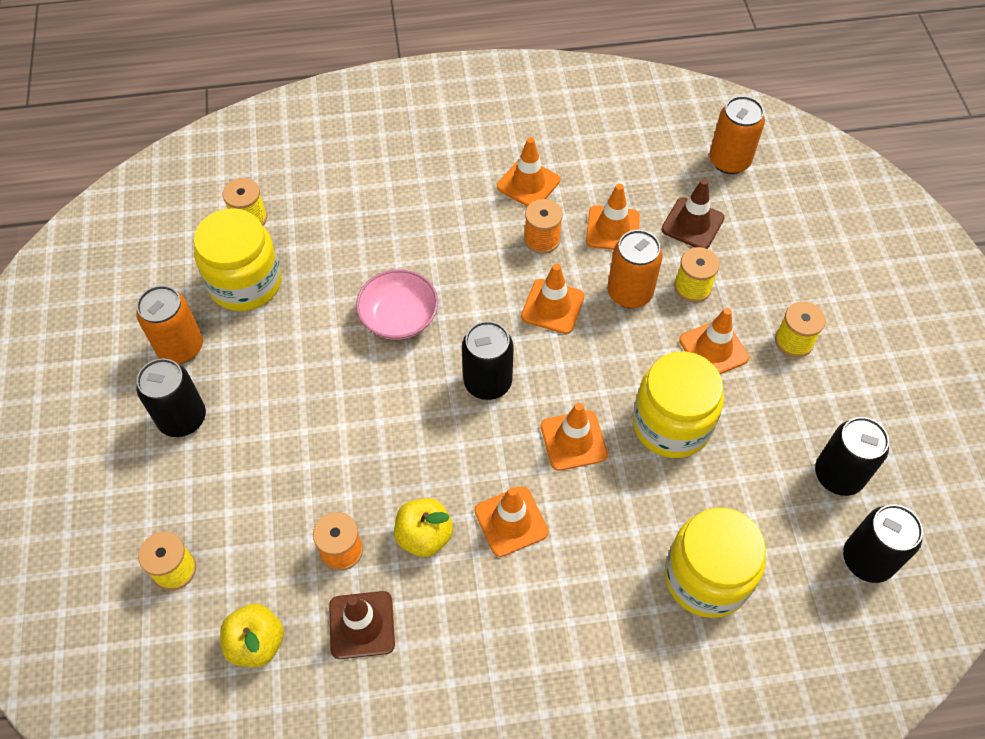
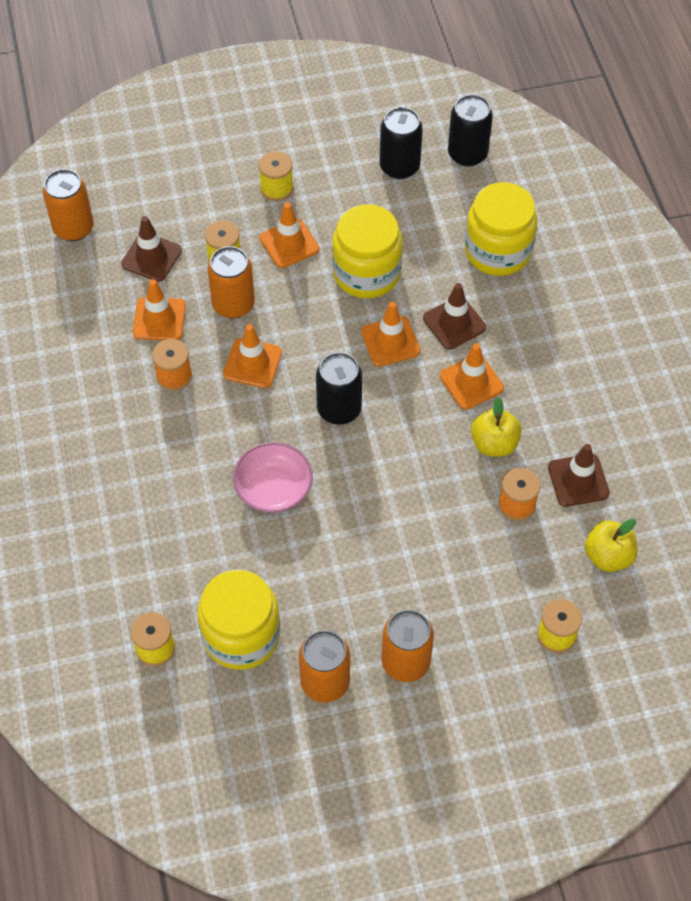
camera: 95 degrees left, 0 degrees up
(182, 418) = (405, 662): black can -> orange can
(528, 183) = (103, 391): orange traffic cone -> none
(596, 512) = (454, 323): none -> brown traffic cone

